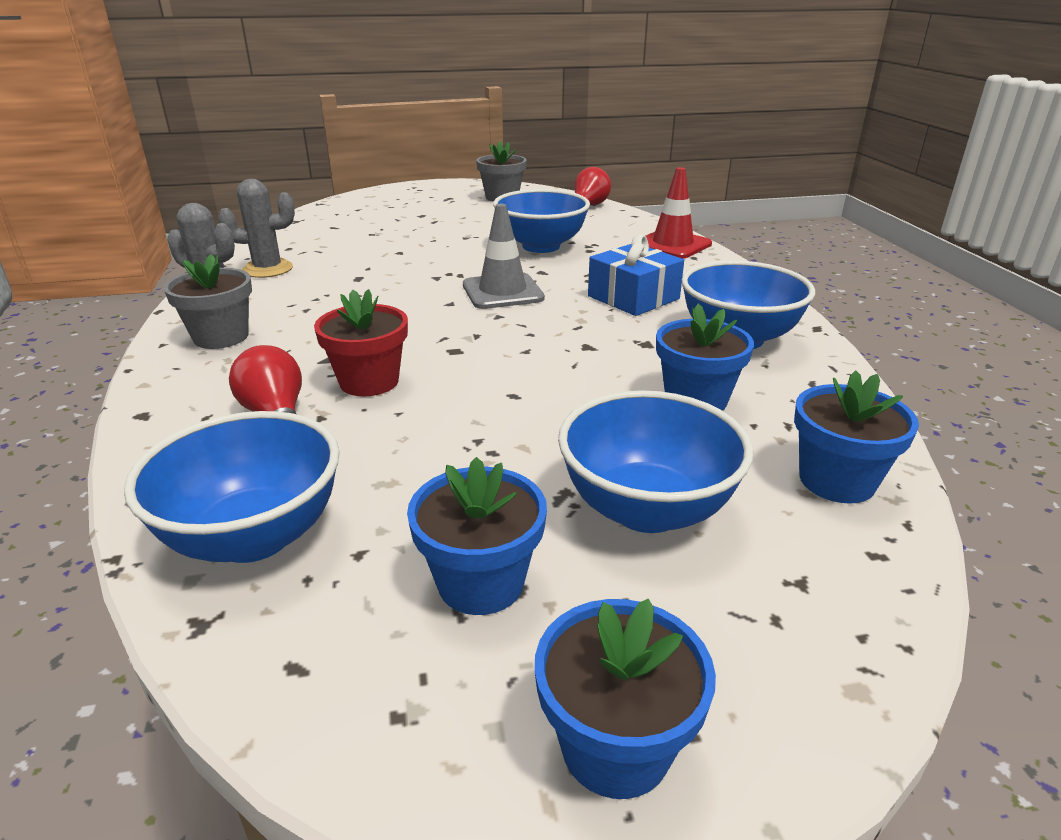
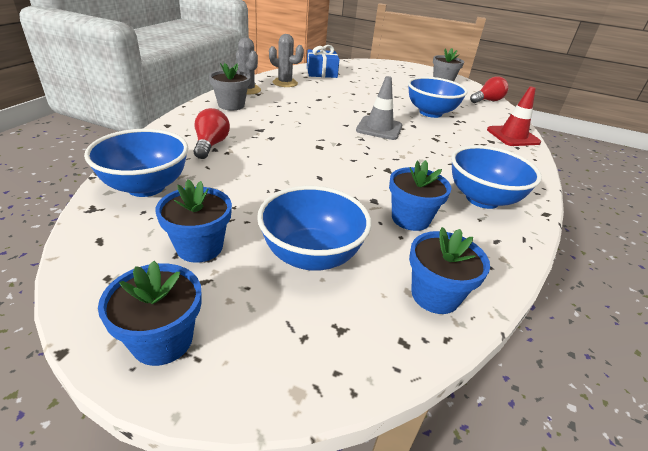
camera: 30 degrees right, 5 degrees up
(369, 381) = (264, 145): red flower pot -> none
(633, 297) = (448, 155): blue gift -> blue gift (321, 72)

